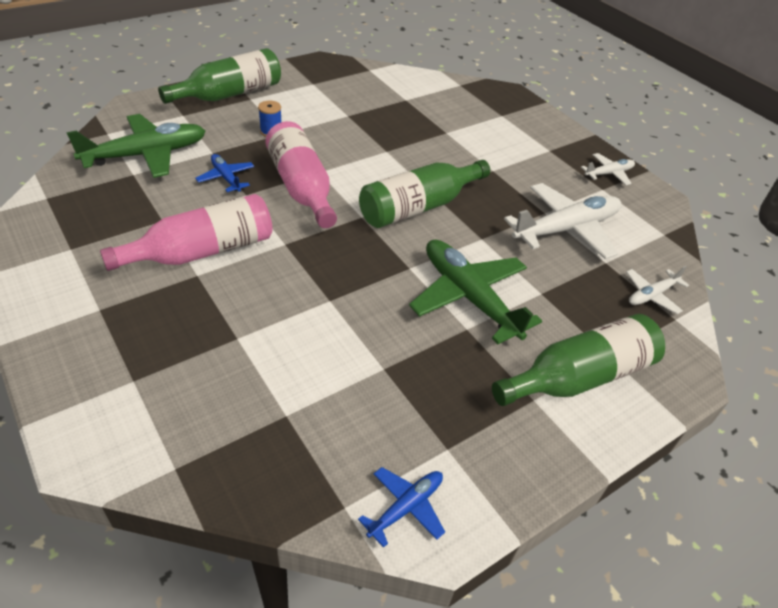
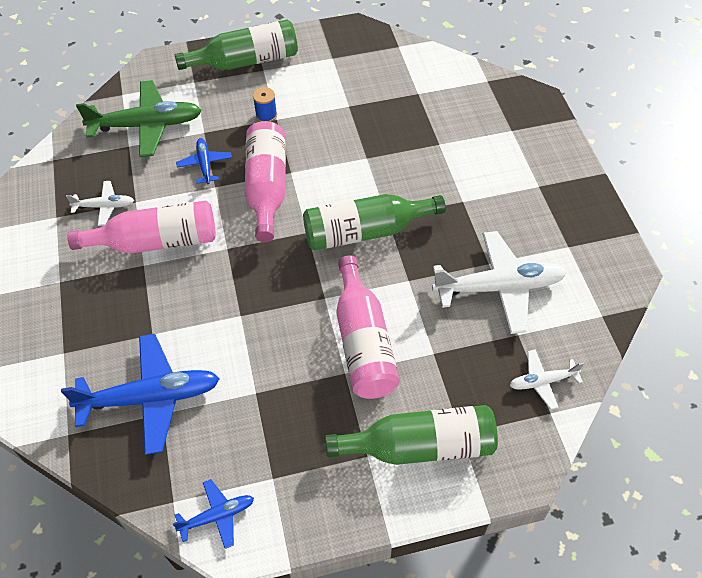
camera: 25 degrees right, 10 degrees up
(264, 403) = (150, 398): none -> blue plane
(469, 297) = (363, 342): green plane -> pink bottle
(608, 174) = (586, 228): white plane -> white plane (104, 206)

